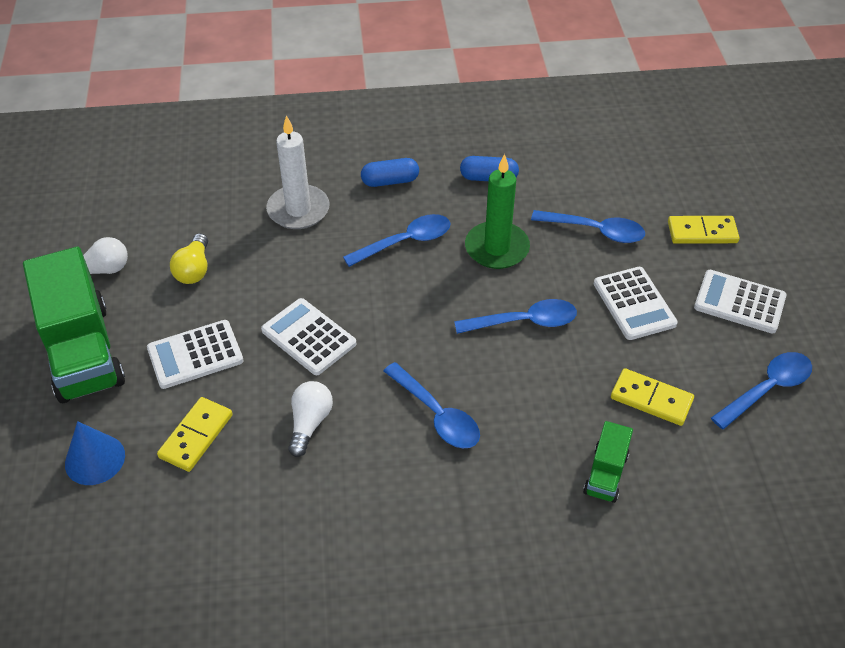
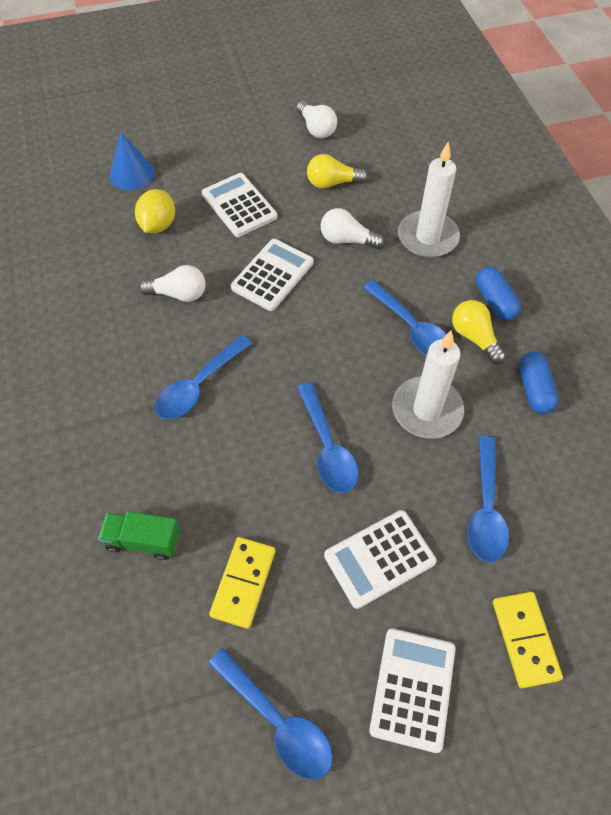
camera: 80 degrees right, 10 degrees up
(83, 351) = (231, 141): green truck -> none
(196, 436) = (158, 225): yellow domino -> yellow lemon
(280, 270) = (347, 240): none -> white light bulb
(427, 202) = (474, 337): none -> yellow light bulb
(497, 248) = (426, 410): green candle -> white candle

